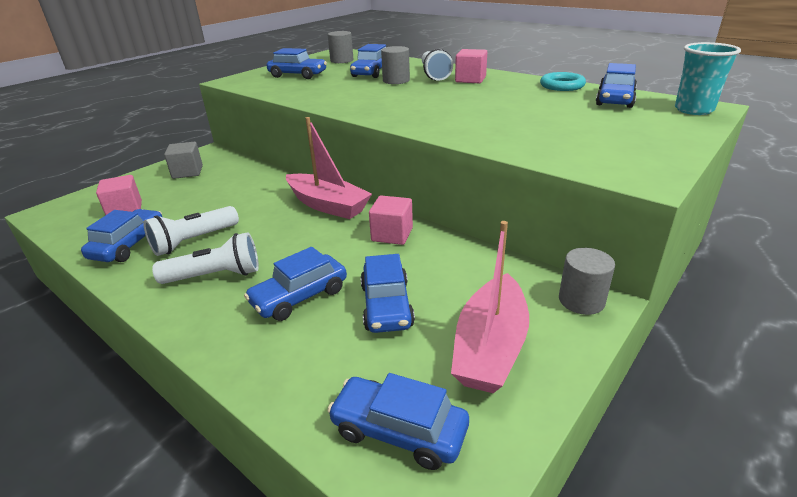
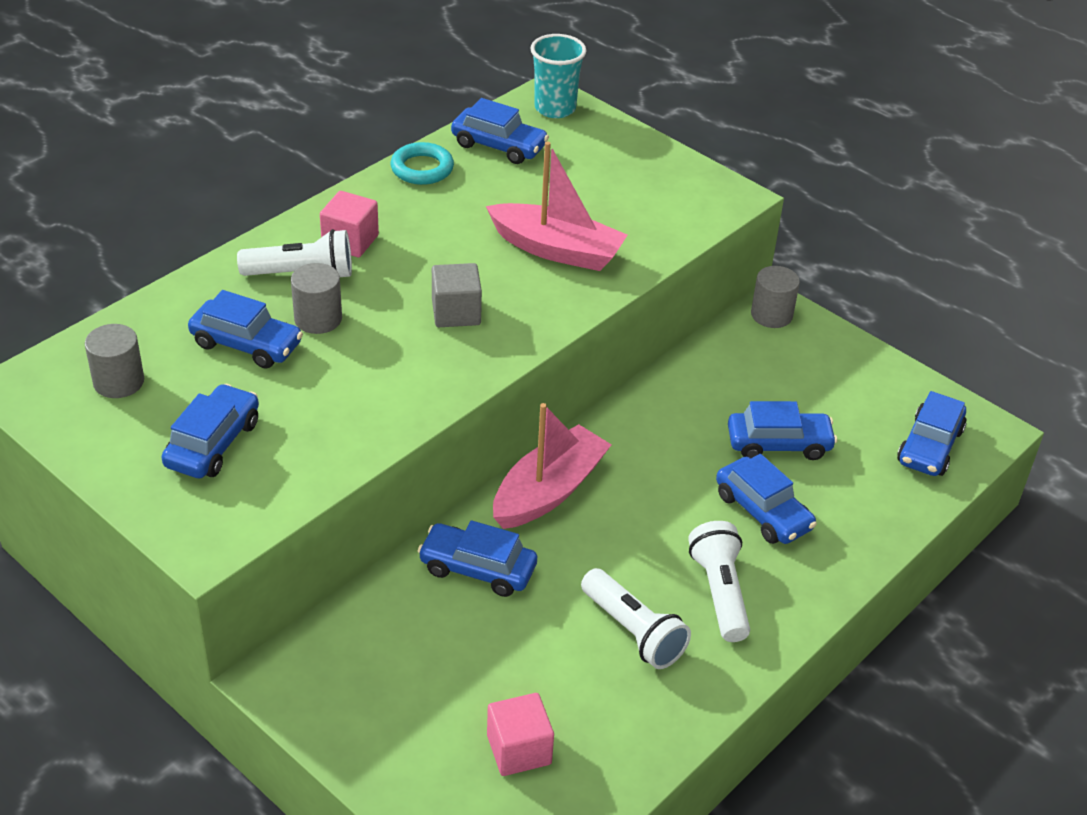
camera: 90 degrees left, 10 degrees up
(129, 245) = (635, 709): blue car -> blue car (477, 569)
(187, 172) = (374, 692): grey cube -> grey cube (456, 312)
(392, 234) = (639, 430): pink cube -> none
(490, 347) = (835, 383): pink boat -> pink boat (556, 250)

